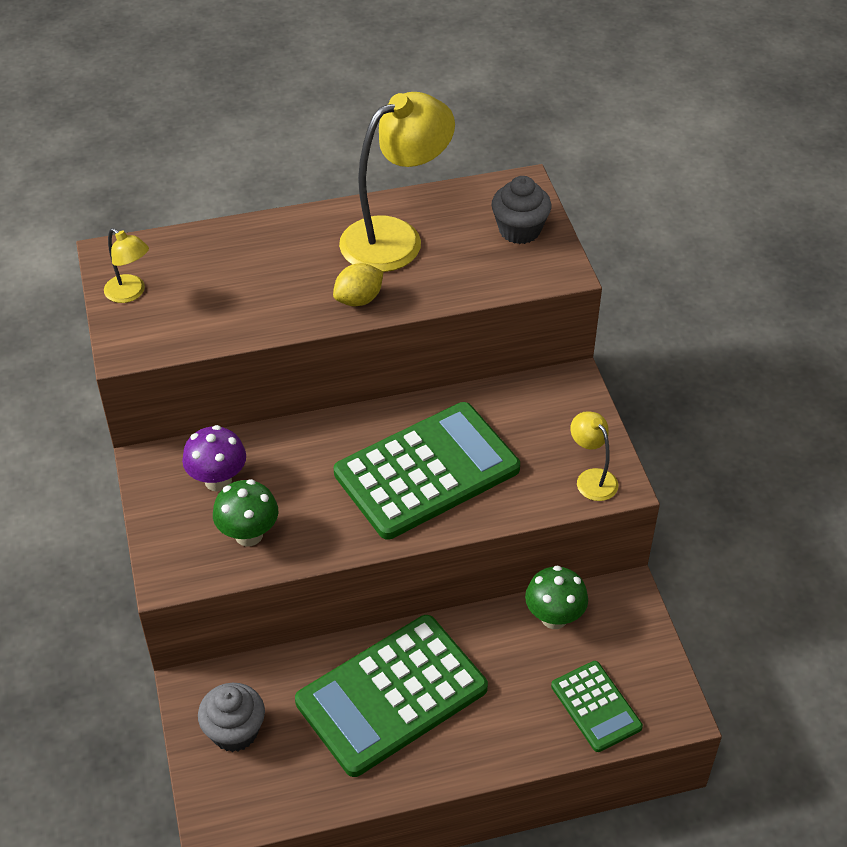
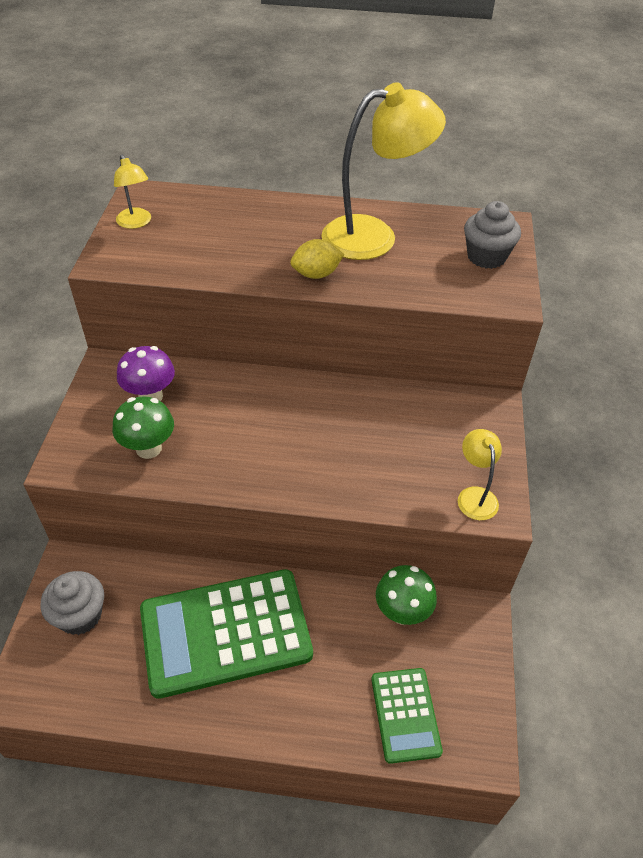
camera: 20 degrees right, 0 degrees up
(427, 471) = (327, 442): green calculator -> none

